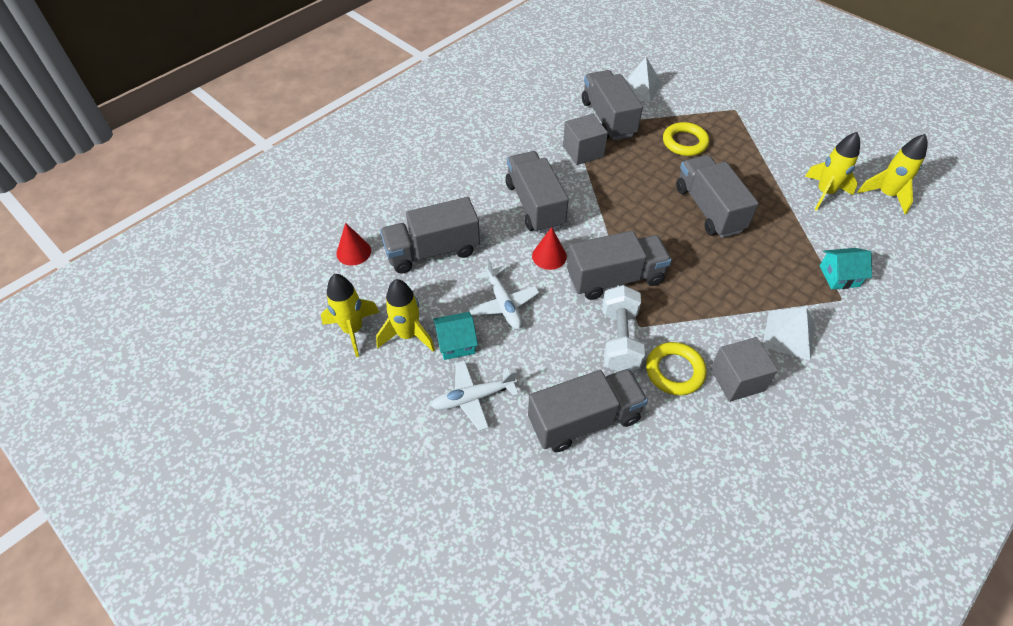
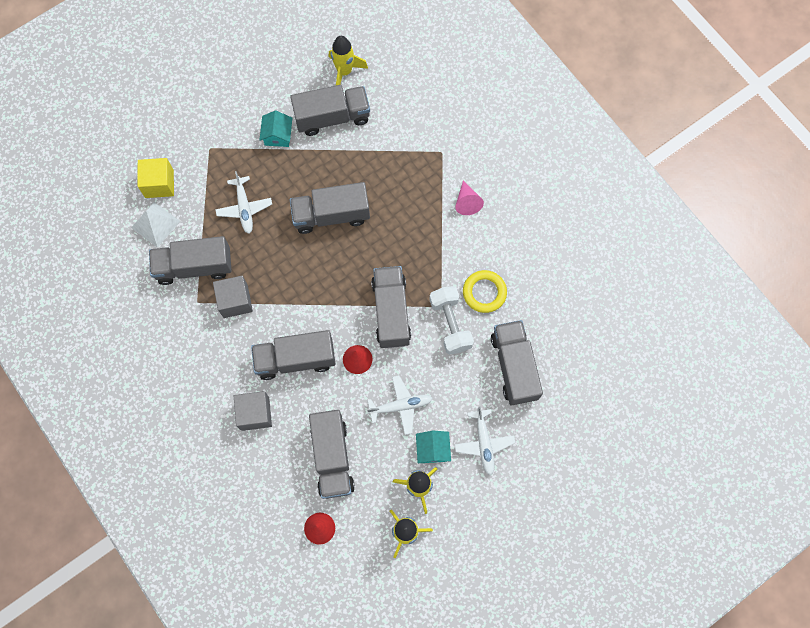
camera: 80 degrees left, 20 degrees up
(619, 339) = (450, 324): white dumbbell -> white dumbbell turned 60 degrees clockwise
(681, 84) = (159, 184): none -> yellow cube
(685, 142) = (244, 207): yellow ring -> white plane
(737, 379) = (498, 252): grey cube -> grey cube (255, 413)
(788, 335) = (467, 202): white pyramid -> pink cone
(824, 193) = (332, 117): yellow rocket -> grey truck
(839, 276) = (420, 144): turquoise house -> turquoise house (277, 135)

